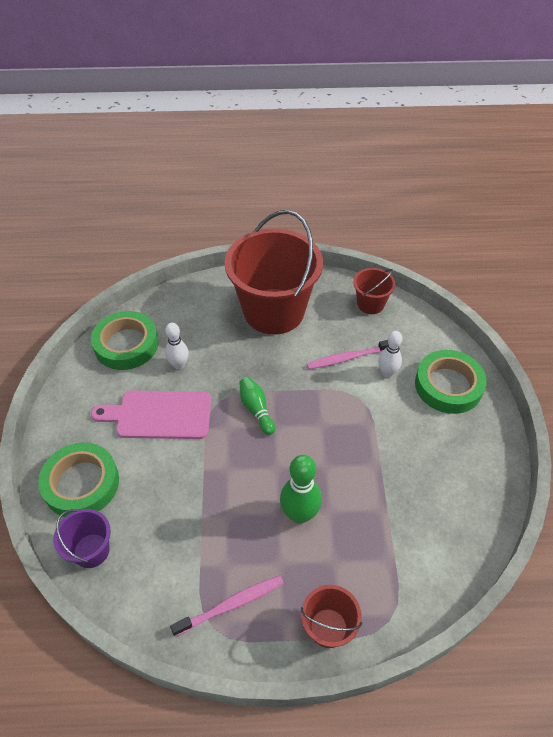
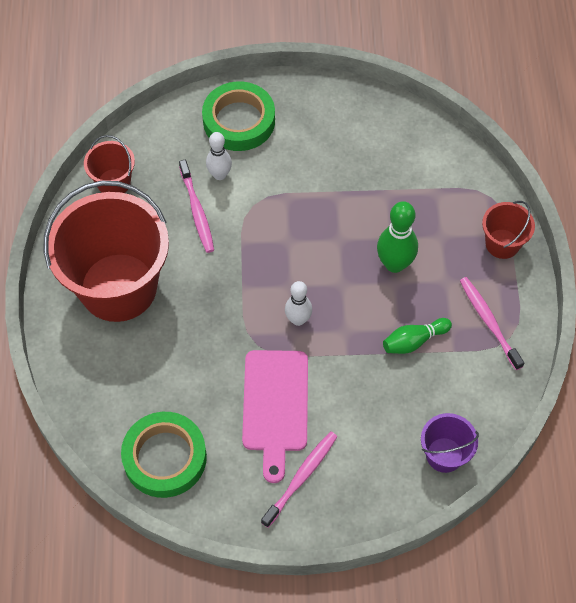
camera: 90 degrees left, 10 degrees up
(81, 483) = (367, 478): green tape -> none
(92, 433) = (301, 477): none -> pink toothbrush
(179, 365) = (200, 391): white bowling pin -> white bowling pin (298, 319)
(256, 409) = (268, 304): green bowling pin -> green bowling pin (414, 341)

